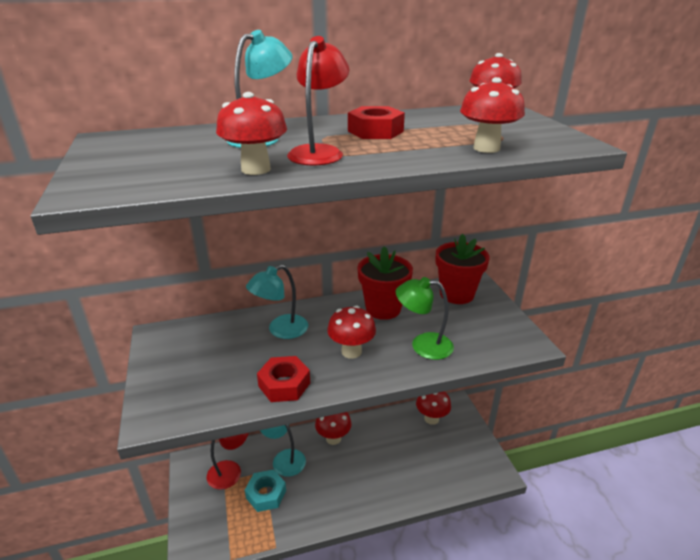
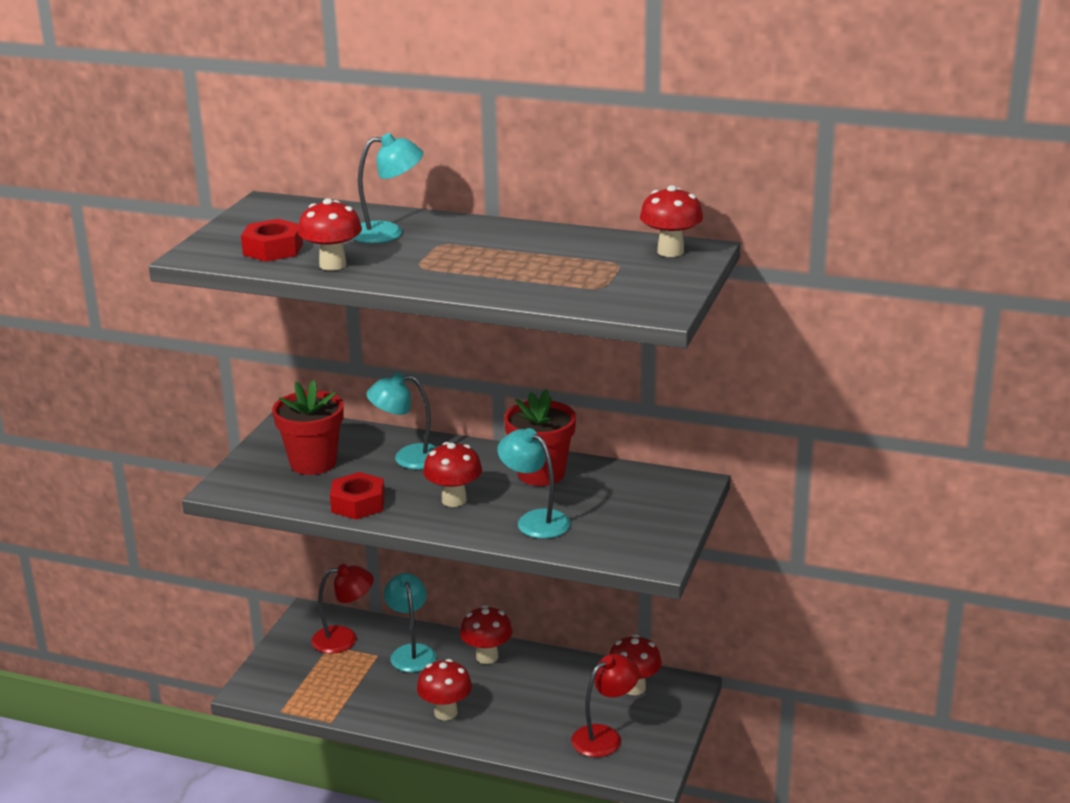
camera: 35 degrees right, 5 degrees down
(266, 494) = (362, 675): turquoise nut -> none
(319, 152) = (408, 260): red lamp -> red lamp (604, 736)
(375, 131) = (499, 249): red nut -> red nut (273, 249)
(423, 345) = (535, 520): green lamp -> turquoise lamp
(456, 294) = (649, 488): red flower pot -> red flower pot (313, 463)
(486, 148) = (559, 293): red mushroom -> red mushroom (445, 712)

